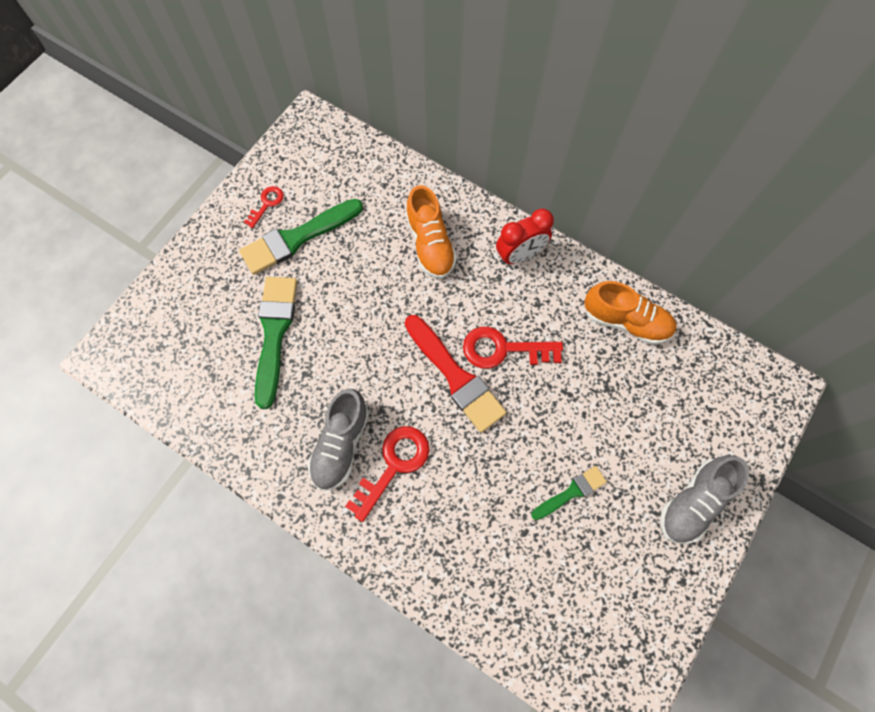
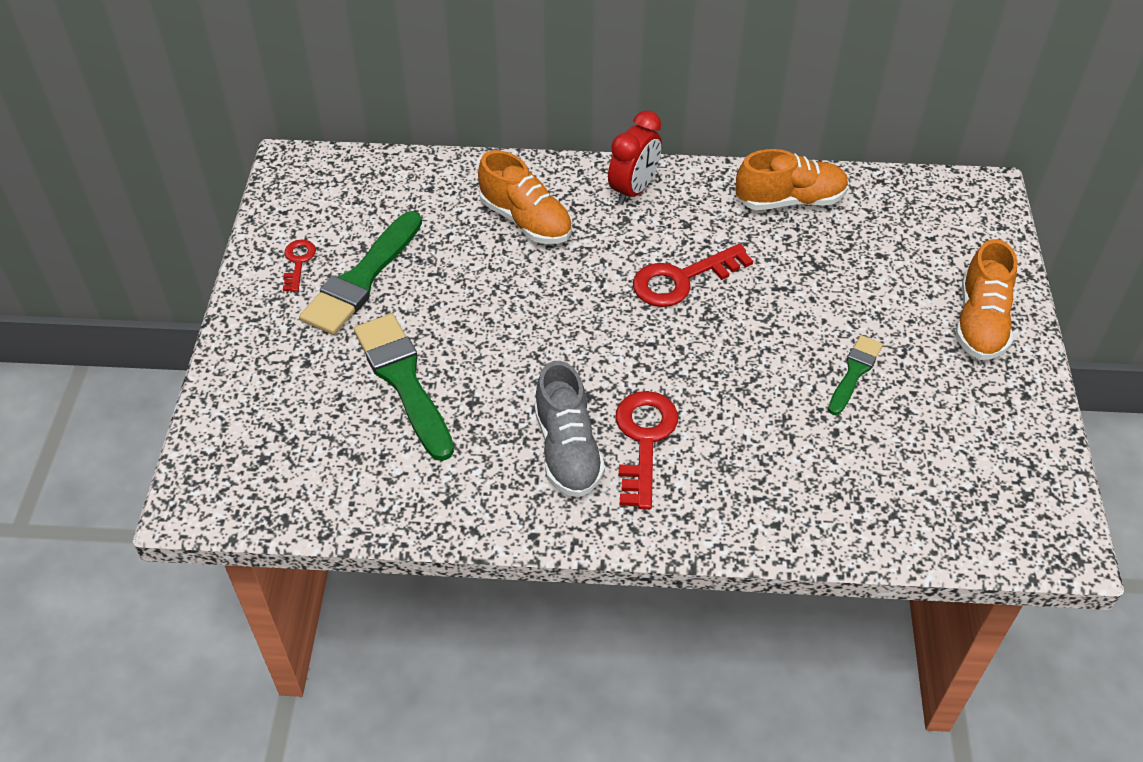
camera: 30 degrees left, 20 degrees down
(456, 377) = (649, 327): red brush -> none
(693, 502) = (980, 322): grey shoe -> orange shoe

